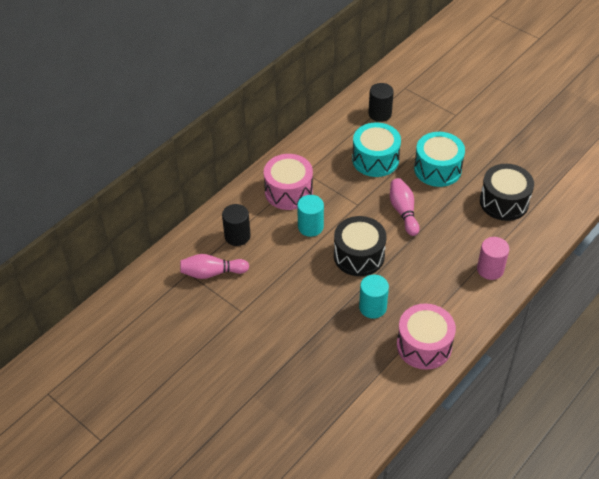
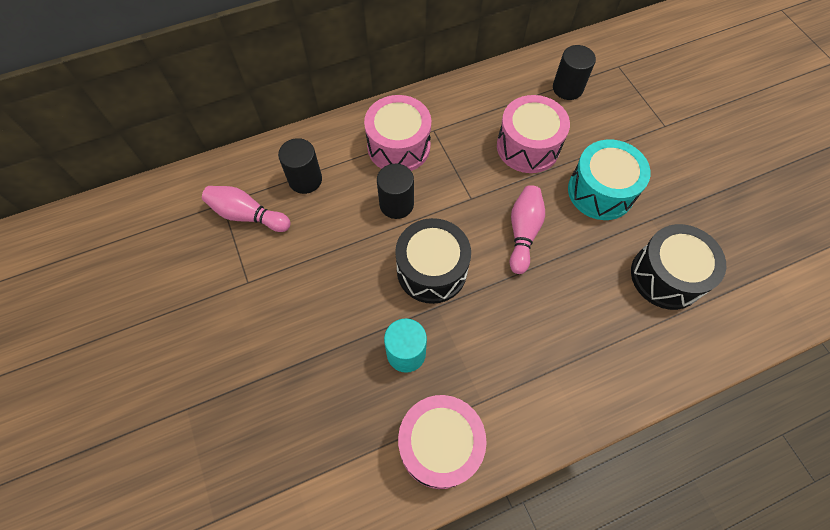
camera: 25 degrees right, 15 degrees up
(310, 227) = (396, 204): turquoise cylinder -> black cylinder
(375, 160) = (528, 146): turquoise drum -> pink drum
(490, 269) = (593, 370): pink cylinder -> none

